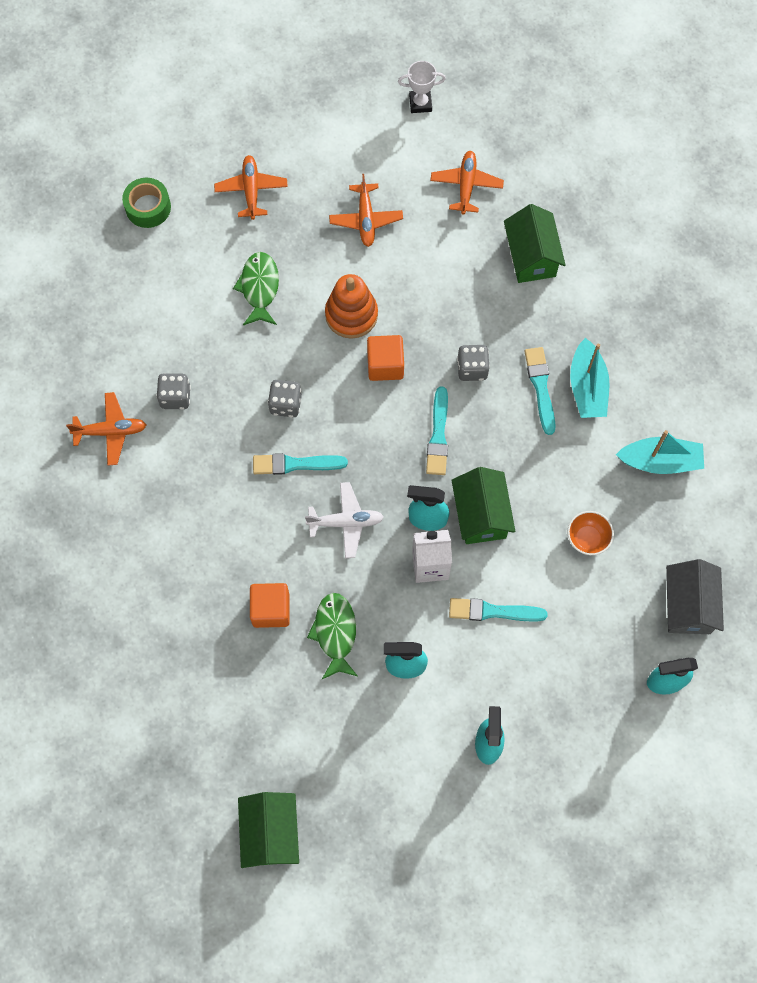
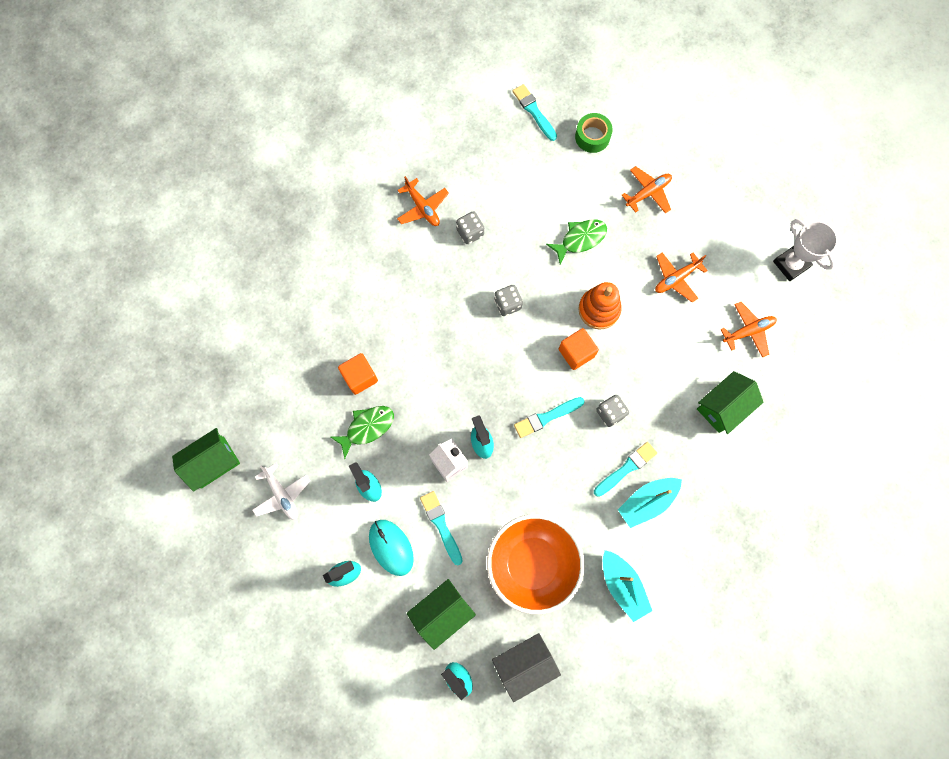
camera: 60 degrees right, 5 degrees up
(295, 464) = (469, 335): turquoise brush -> turquoise brush (534, 111)
(346, 522) = (447, 391): white plane -> white plane (282, 494)
(420, 103) = (791, 264): white trophy -> white trophy, size x1.51
(481, 515) = (506, 478): green house -> green house (442, 612)
(486, 679) = (391, 547): none -> turquoise mouse
(587, 538) = (532, 563): orange bowl -> orange bowl, size x2.50

